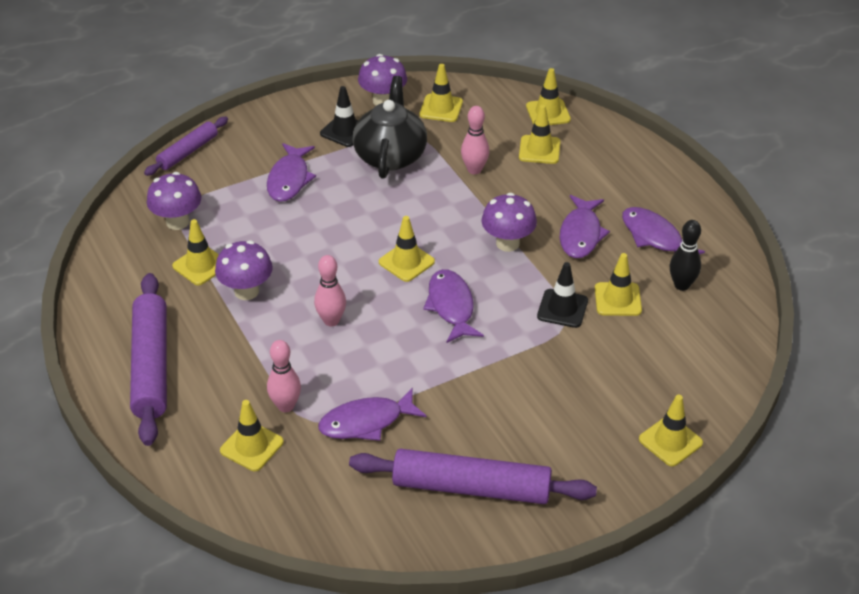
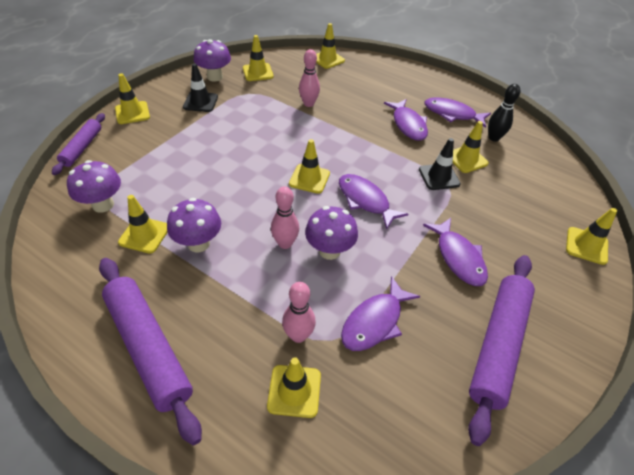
camera: 30 degrees left, 5 degrees up
(289, 179) = (179, 145): purple fish -> purple fish (458, 257)
(390, 156) = (245, 110): black teapot -> none
(471, 487) = (497, 345): purple rolling pin -> purple rolling pin turned 45 degrees counterclockwise
(507, 243) = (368, 144): purple mushroom -> purple mushroom (329, 251)
(539, 150) = (340, 81): yellow traffic cone -> yellow traffic cone (132, 113)

